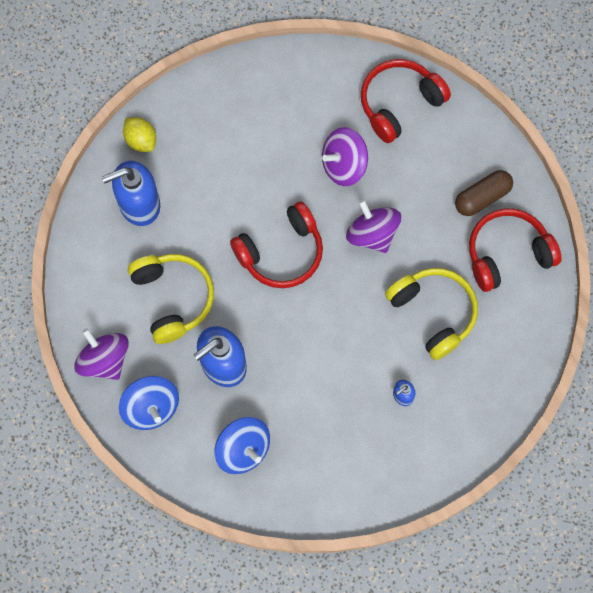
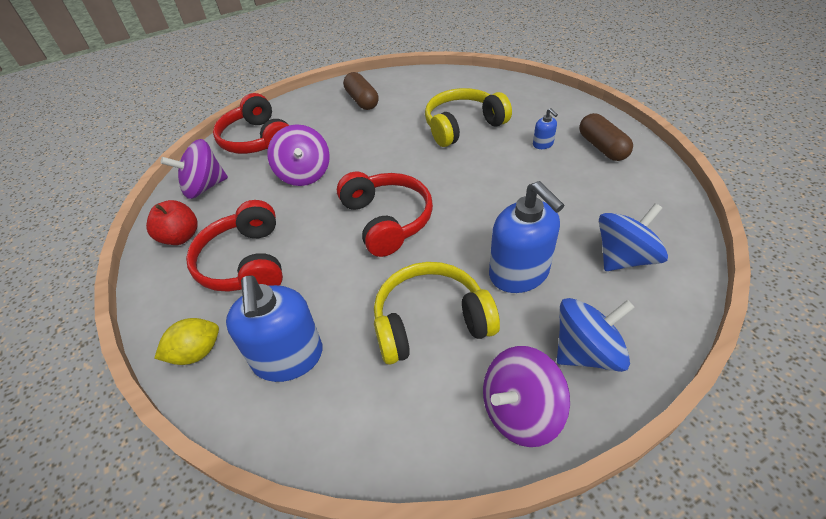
camera: 80 degrees left, 25 degrees down
(254, 83) = (180, 237): none -> red apple
(372, 234) = (380, 158): purple spinning top -> purple spinning top (204, 187)
(399, 455) = (602, 147): none -> brown capsule
(507, 254) = (414, 90): red headphones -> red headphones (245, 263)

